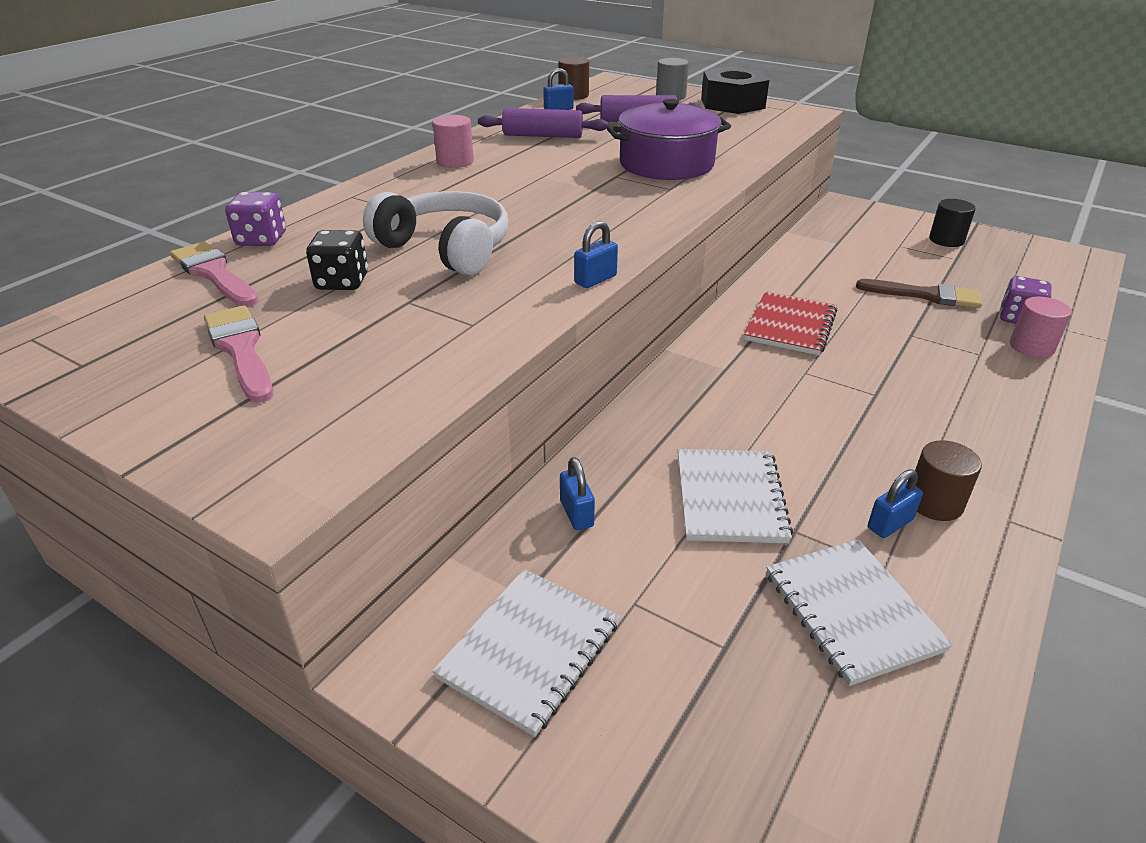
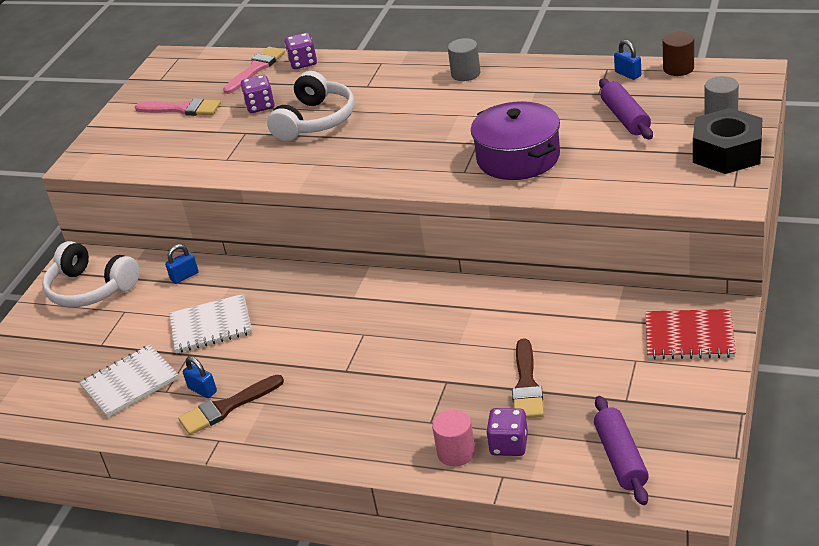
camera: 80 degrees right, 0 degrees up
(241, 350) = (182, 109): pink brush -> pink brush turned 60 degrees clockwise
(342, 282) = (260, 106): black dice -> purple dice
(455, 162) = (465, 74): pink cylinder -> grey cylinder
(529, 650) = (91, 289): white notebook -> white headphones
(543, 136) = (550, 88): purple rolling pin -> purple rolling pin (621, 458)
(595, 279) = (293, 181): blue padlock -> none
(790, 325) = (431, 316): red notebook -> red notebook (689, 336)
(934, 503) = (227, 407): brown cylinder -> brown brush
(946, 240) = (671, 391): black cylinder -> none

